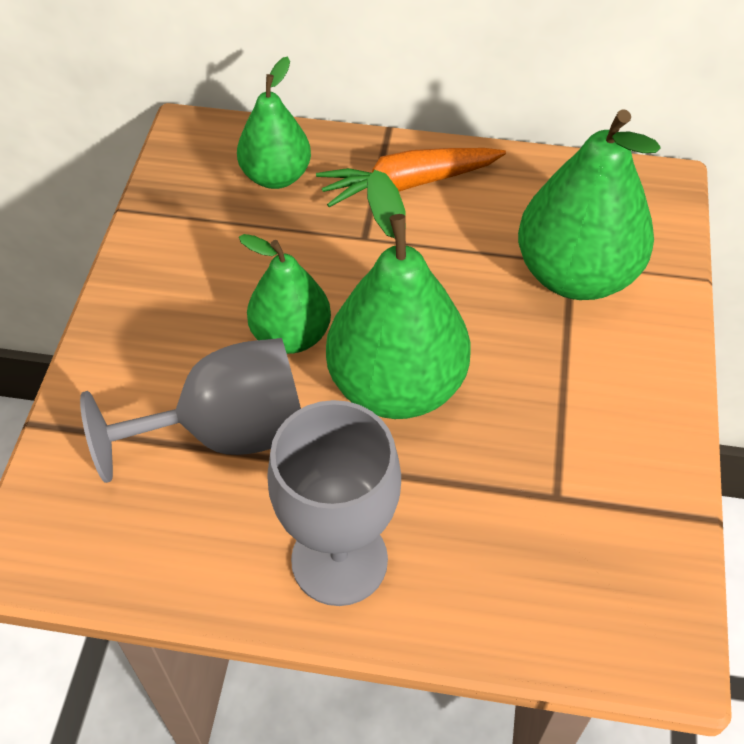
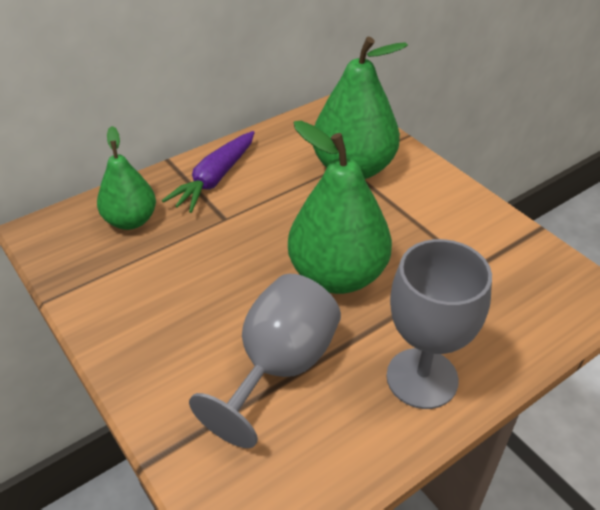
camera: 45 degrees left, 10 degrees down
(291, 336) = (249, 292): green pear -> none
(408, 184) = (215, 179): orange carrot -> purple carrot

